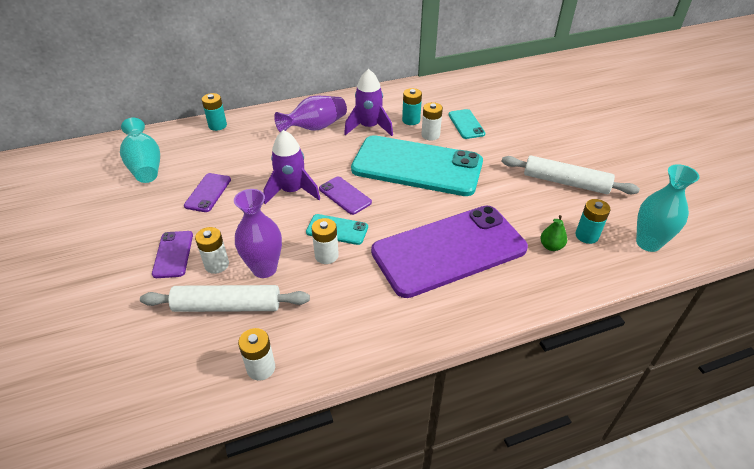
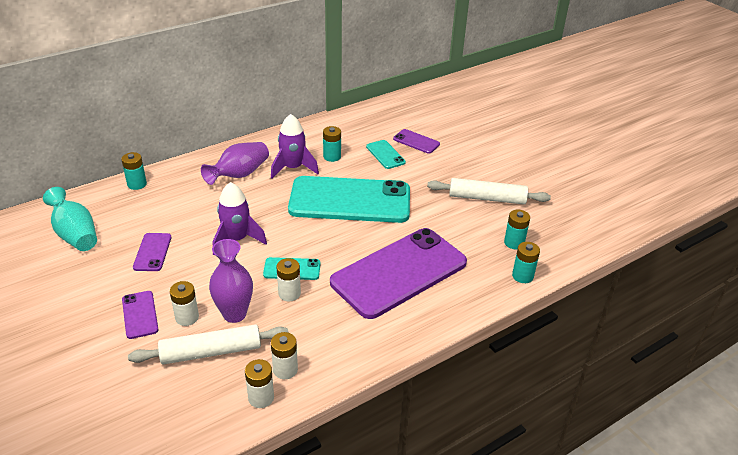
camera: 15 degrees left, 5 degrees down
(345, 195) = (289, 237): purple phone -> purple phone (416, 141)
(430, 135) = (354, 169): white battery -> white battery (285, 369)
(551, 246) = (486, 256): green pear -> none
(589, 275) = (522, 276): none -> turquoise battery
(648, 243) = (565, 242): turquoise vase -> none

